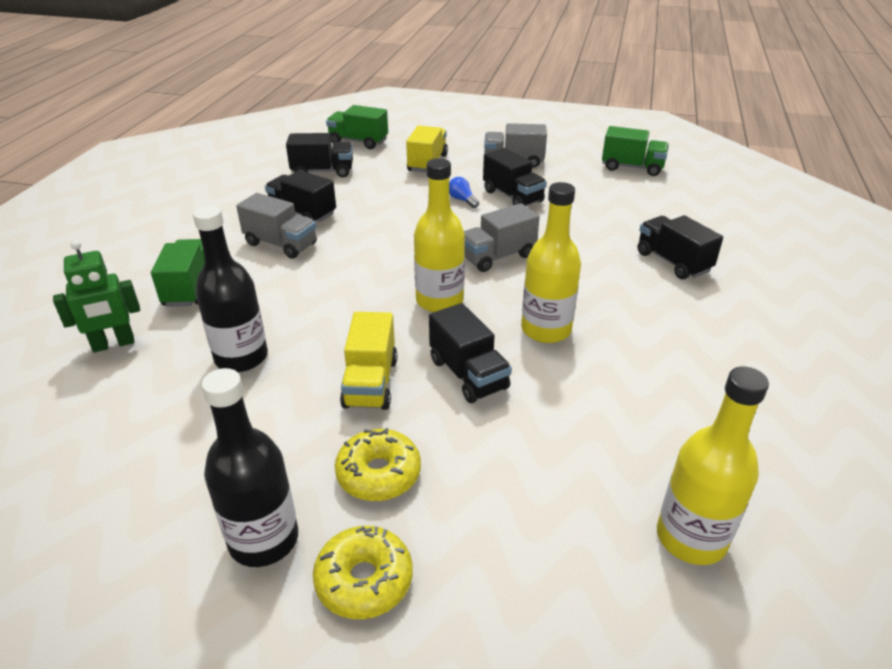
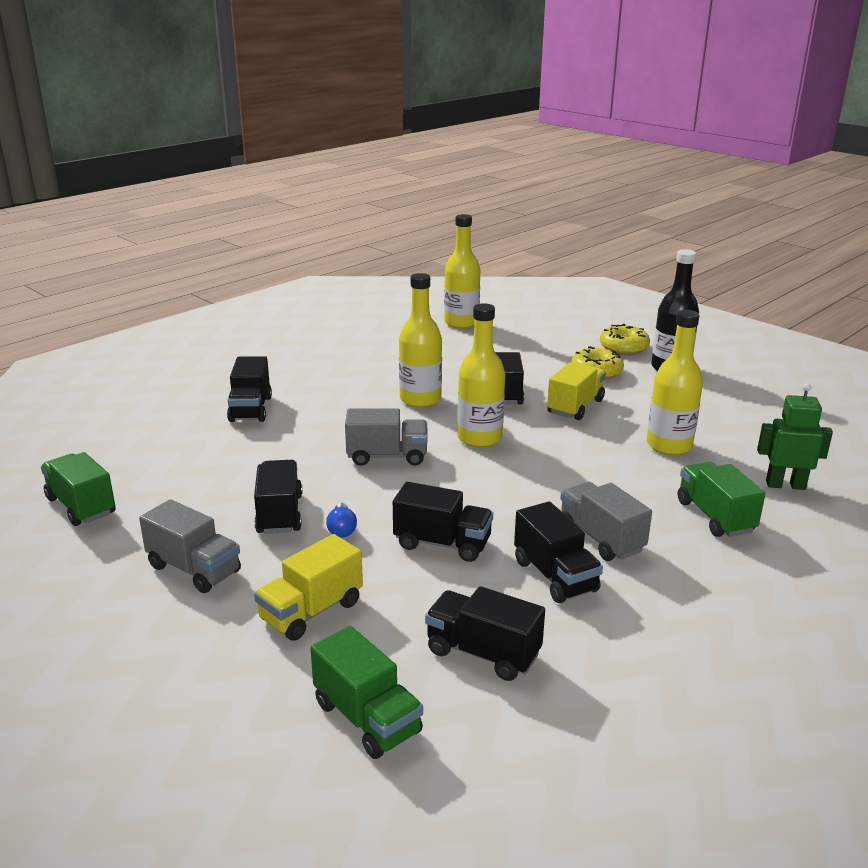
camera: 150 degrees left, 10 degrees down
(189, 288) = (715, 516): green truck -> green truck turned 135 degrees clockwise
(241, 357) = (669, 445): black bottle -> yellow bottle
(389, 210) = (442, 543): none -> black truck

